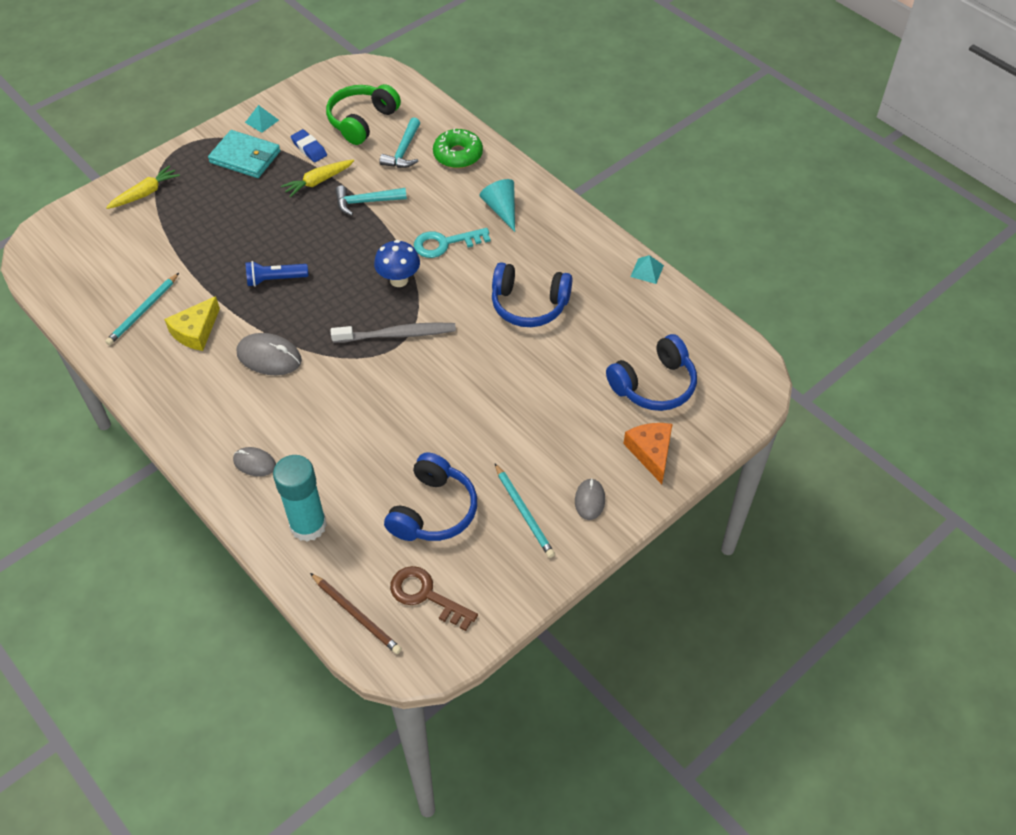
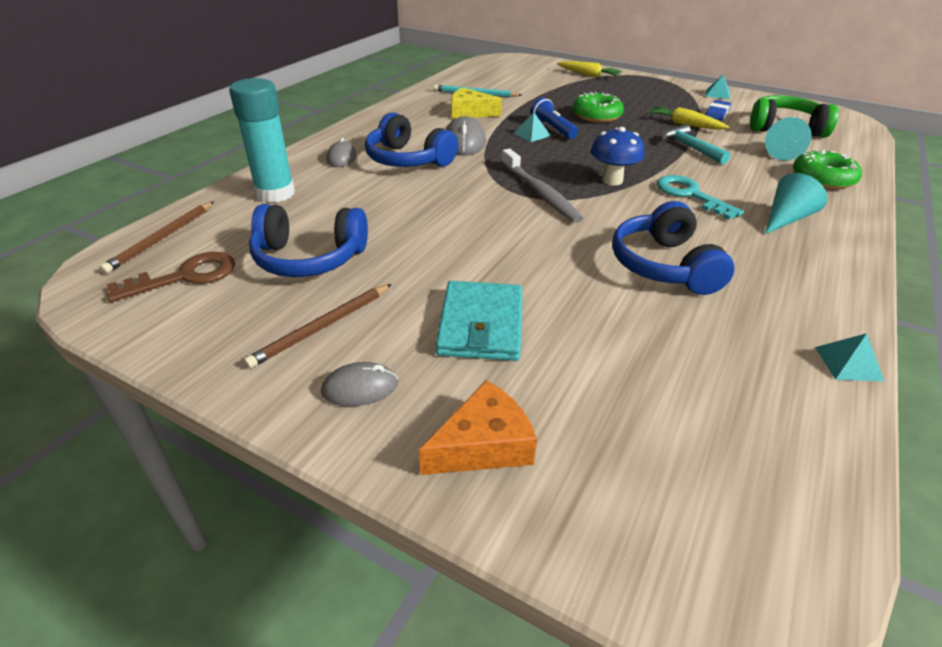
camera: 70 degrees right, 15 degrees down
(245, 157) = (670, 96): turquoise wallet -> turquoise wallet (481, 325)
(263, 234) = (596, 116): none -> green donut
(279, 300) = (531, 134): none -> turquoise pyramid
(403, 151) = (780, 152): turquoise hammer -> turquoise cone
(426, 595) = (185, 276): brown key -> brown key turned 45 degrees clockwise
(524, 512) = (322, 327): turquoise pencil -> brown pencil
(654, 385) = (627, 420): blue headphones -> blue headphones (408, 160)

